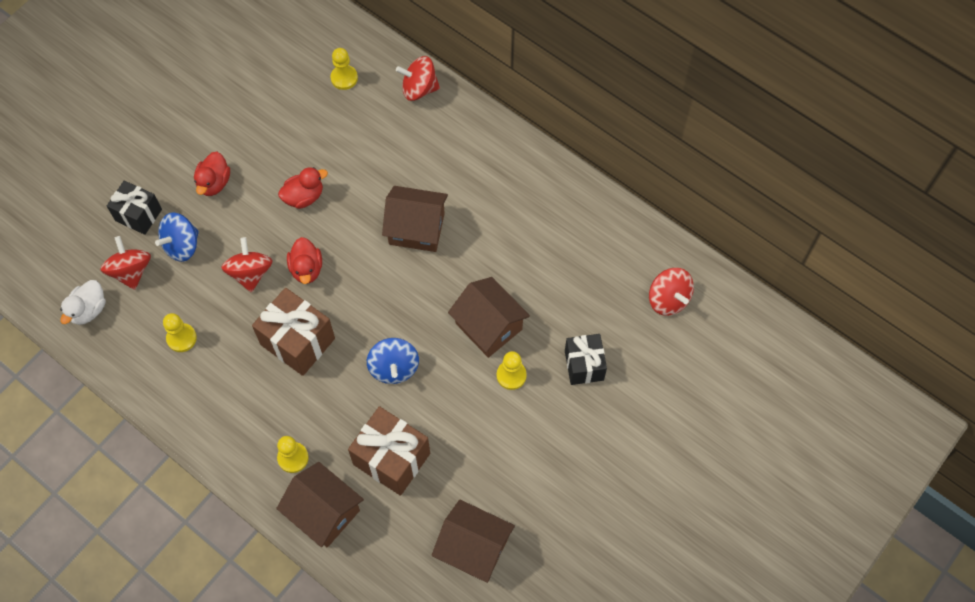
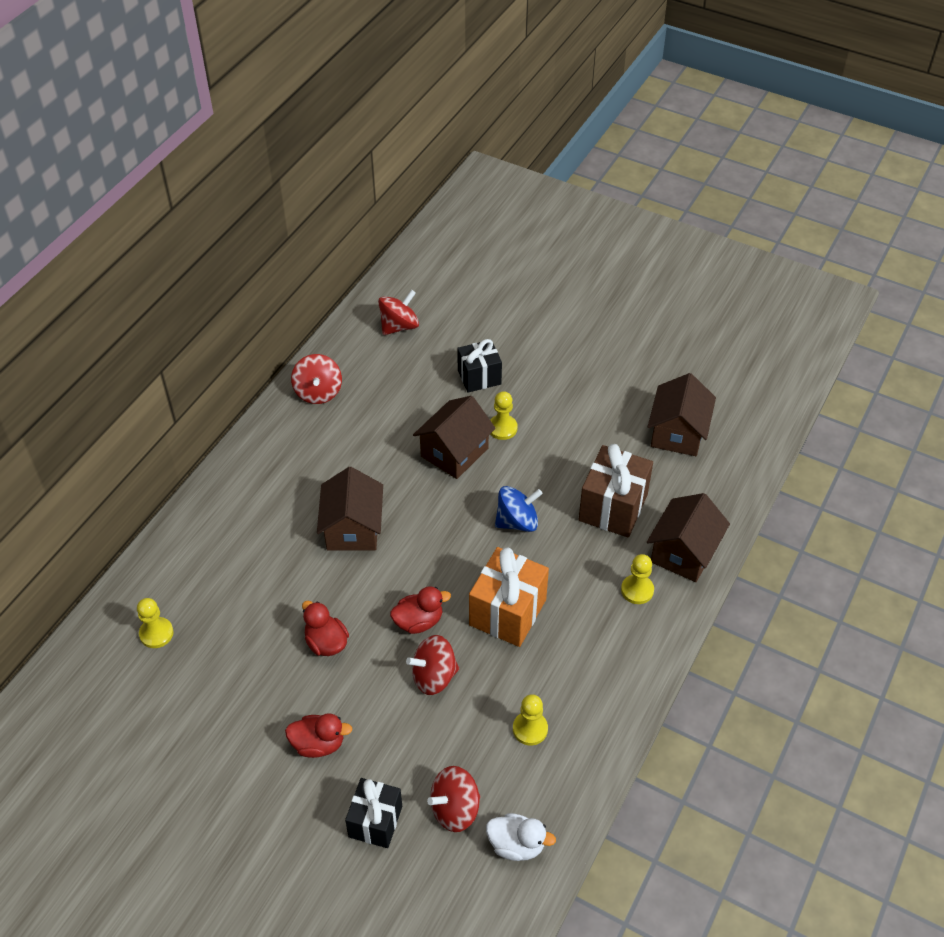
camera: 100 degrees left, 15 degrees down
(182, 245) = (410, 759): blue spinning top -> none
(298, 341) = (507, 612): brown gift -> orange gift
(419, 89) = (169, 555): red spinning top -> red spinning top (318, 392)

